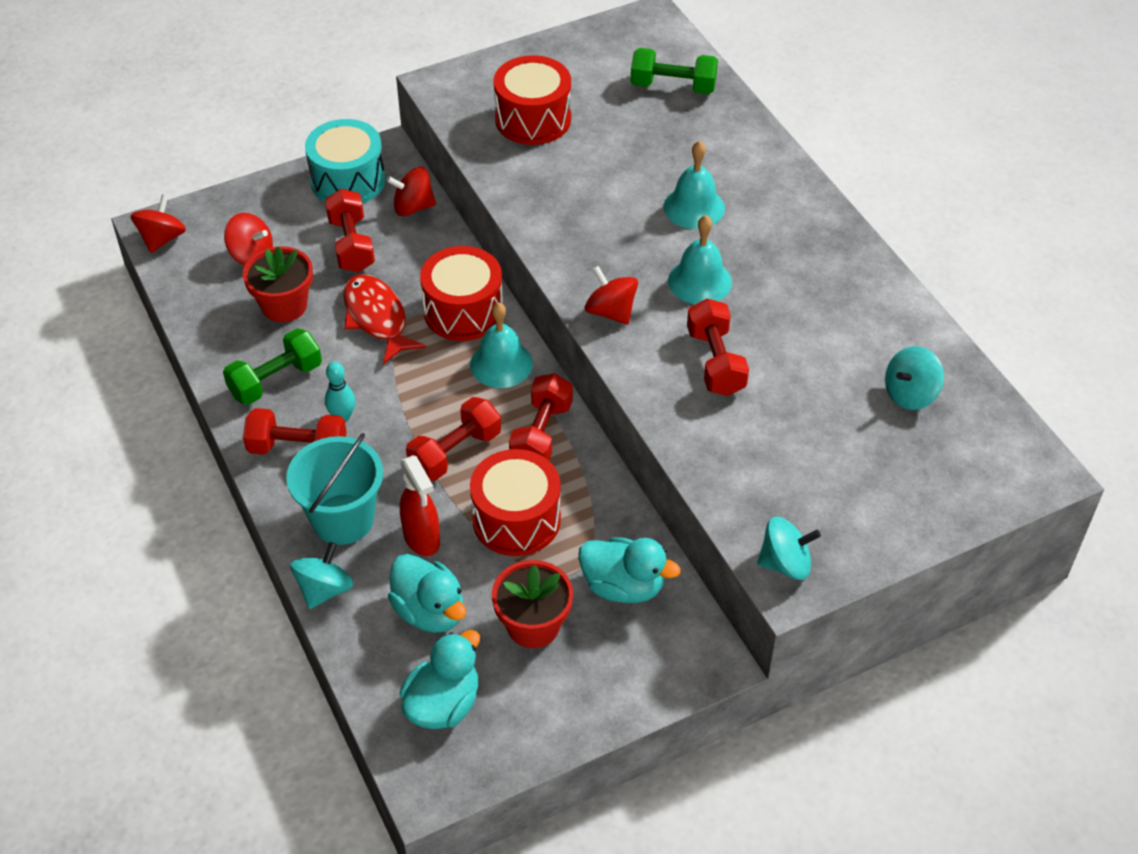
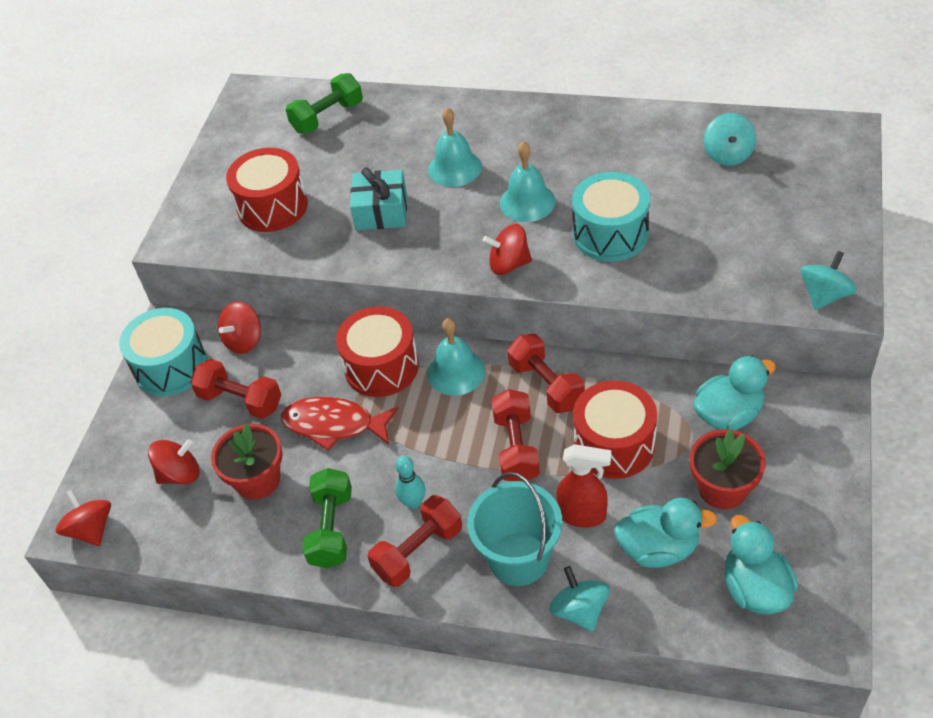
camera: 45 degrees left, 0 degrees up
(593, 191) = (381, 211): none -> turquoise gift
(715, 362) = (610, 234): red dumbbell -> turquoise drum

